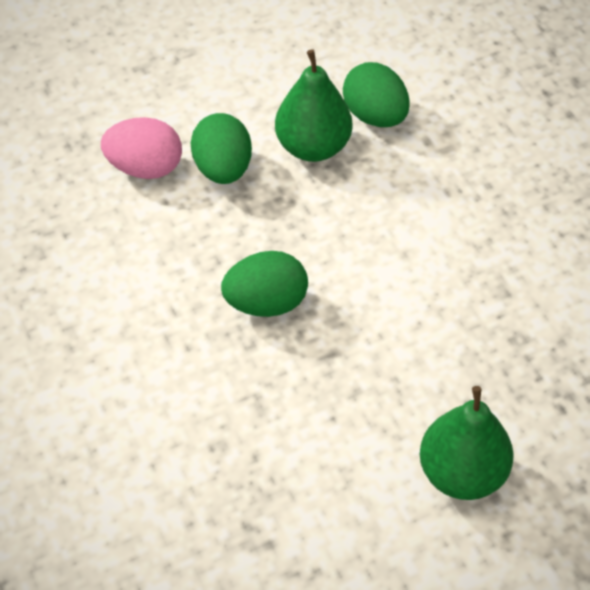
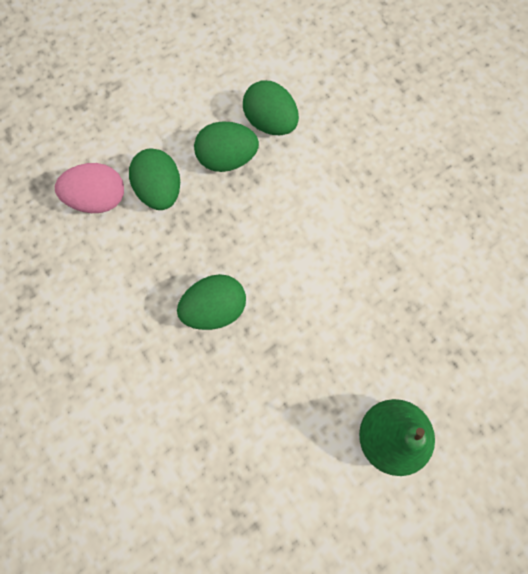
camera: 10 degrees left, 20 degrees up
(313, 147) = (227, 159): green pear -> green egg

